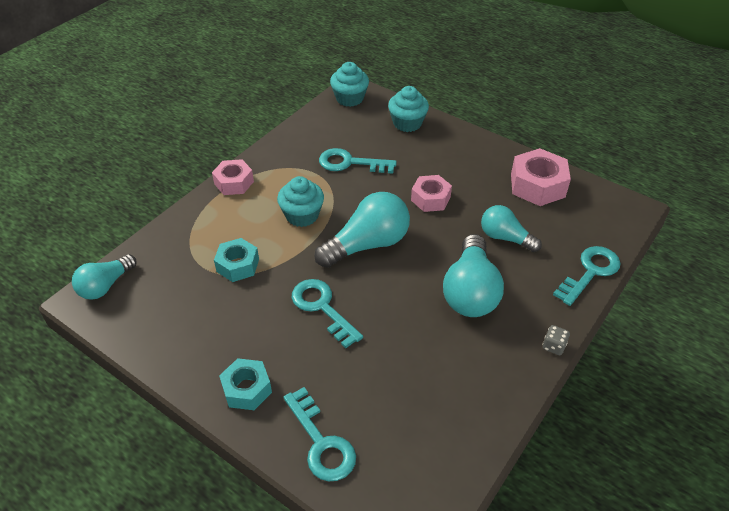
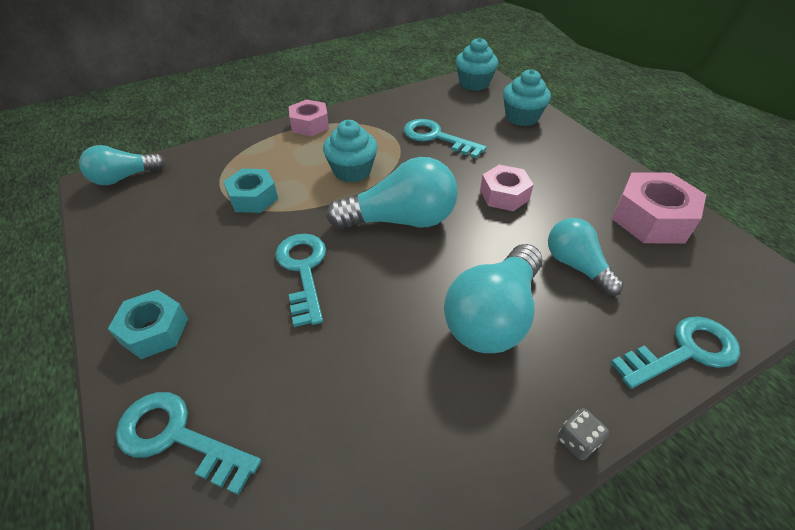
camera: 25 degrees right, 0 degrees up
(321, 442) = (178, 437): turquoise key -> turquoise key turned 120 degrees clockwise

